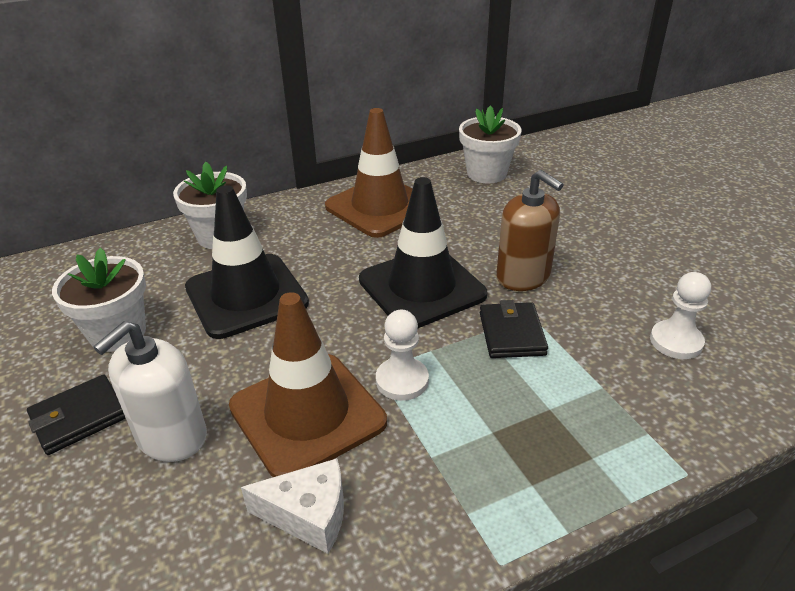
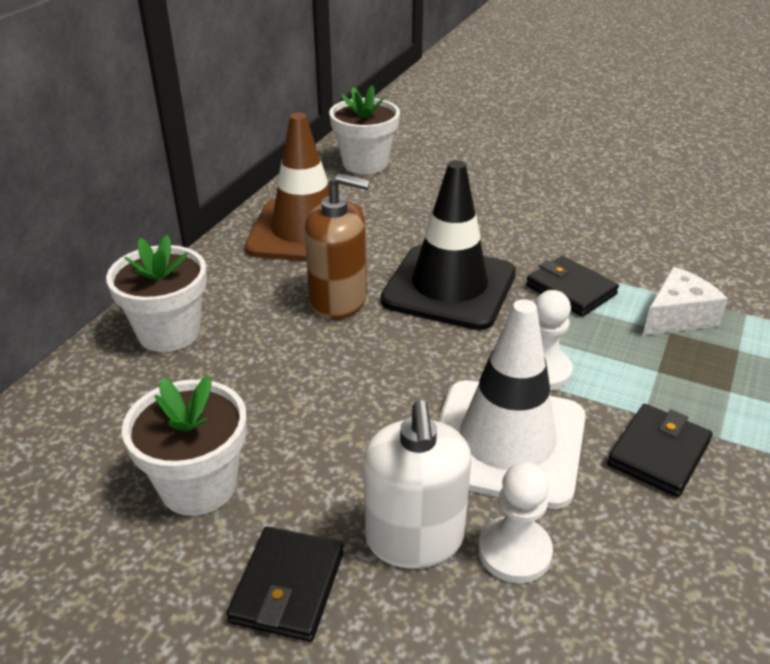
camera: 40 degrees left, 0 degrees up
(246, 295) = (291, 375): black traffic cone -> none
(307, 414) = (506, 442): brown traffic cone -> white traffic cone
(308, 515) = (622, 516): white cheese -> white cheese (677, 317)
(399, 491) = (658, 453): none -> black wallet
(523, 276) = (517, 240): brown soap dispenser -> brown soap dispenser (338, 300)
(676, 341) = (681, 241): white pawn -> white pawn (514, 551)

